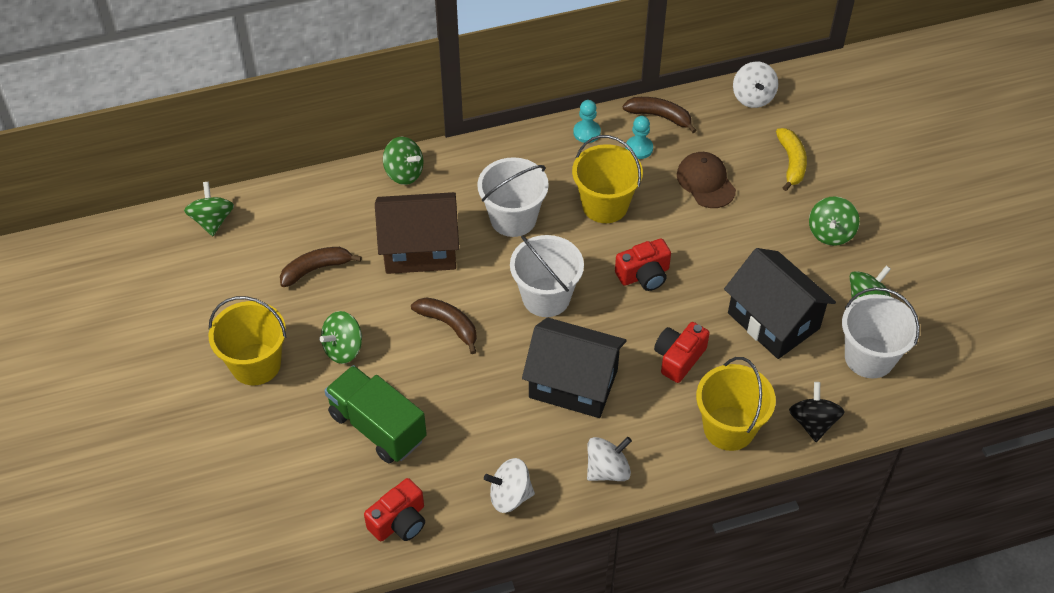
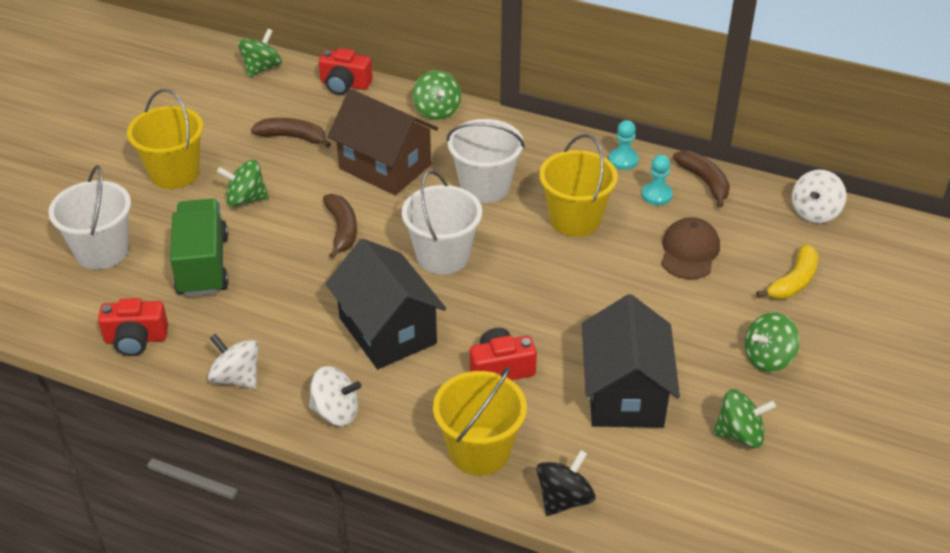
camera: 40 degrees right, 10 degrees down
(644, 275) = (546, 288): red camera -> red camera (345, 85)
(869, 357) = (686, 482): white bucket -> white bucket (102, 251)

